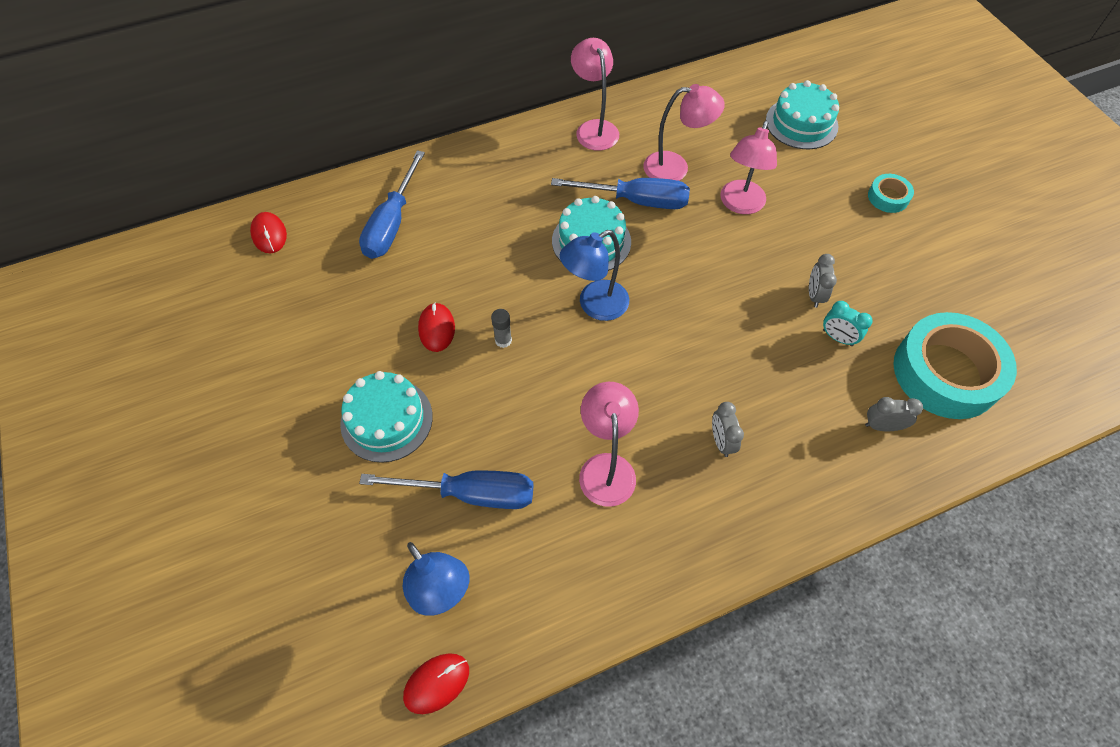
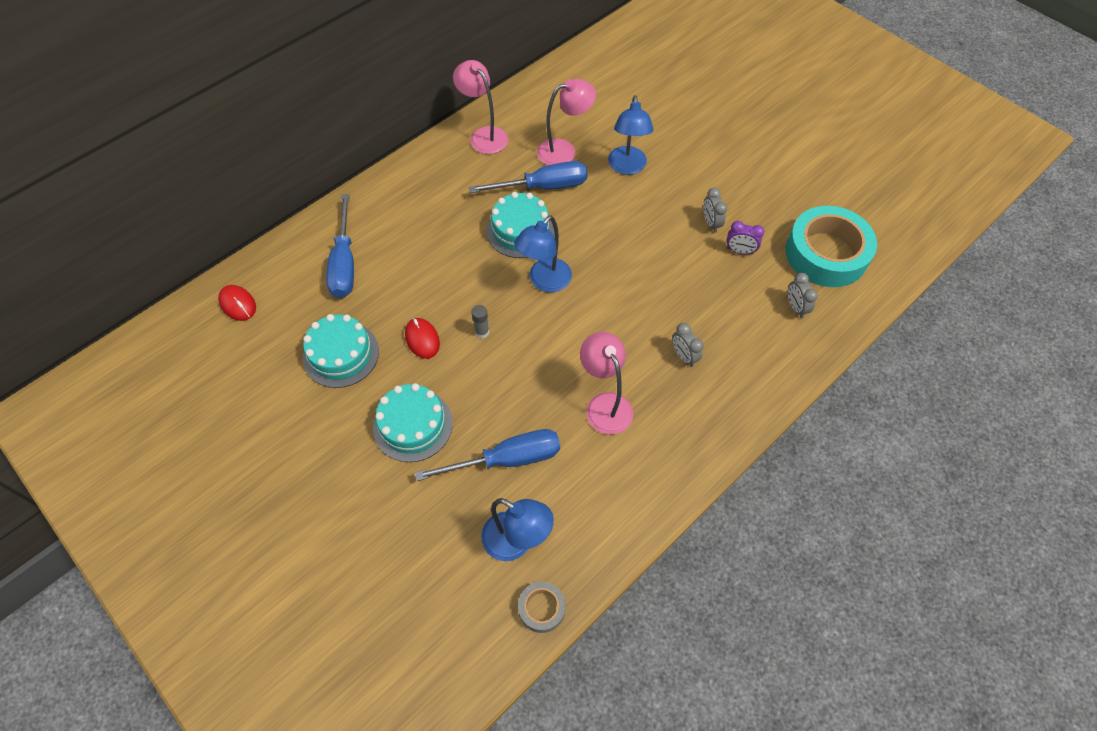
camera: 20 degrees left, 0 degrees up
(436, 683) = (541, 608): red mouse -> grey tape
(740, 205) = (627, 167): pink lamp -> blue lamp
(801, 123) = (650, 87): turquoise cake -> turquoise cake (341, 354)
(837, 338) = (740, 251): turquoise clock -> purple clock
(882, 426) = (795, 307): grey clock -> grey clock turned 90 degrees counterclockwise
(888, 197) = (737, 130): turquoise tape -> none

